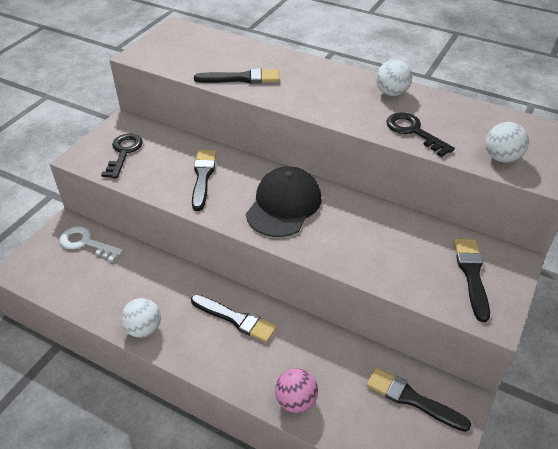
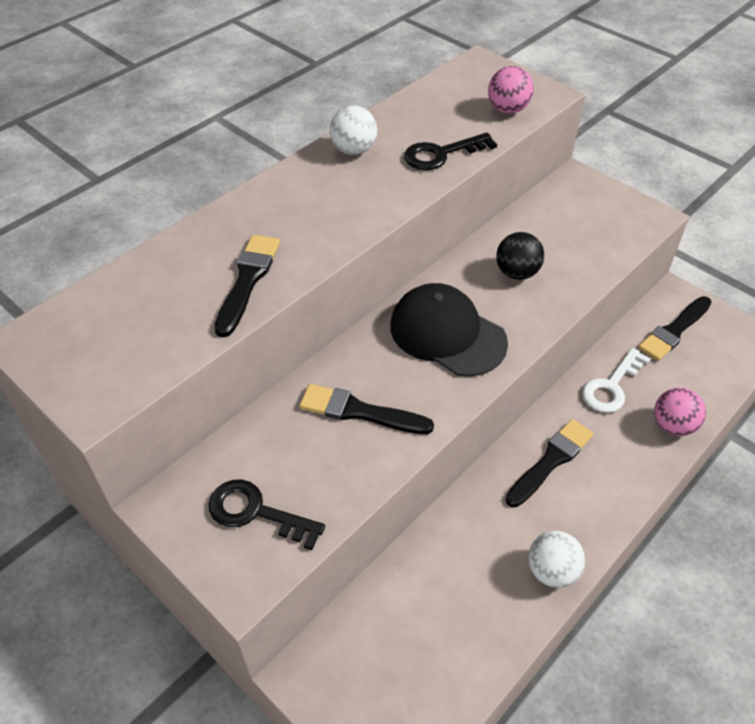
camera: 75 degrees left, 5 degrees up
(86, 243) = (359, 643): white key -> white key (611, 386)
(365, 234) = (517, 273): none -> black ball
(472, 274) = (592, 212): black brush -> none
(501, 158) = (507, 109): white ball -> pink ball

